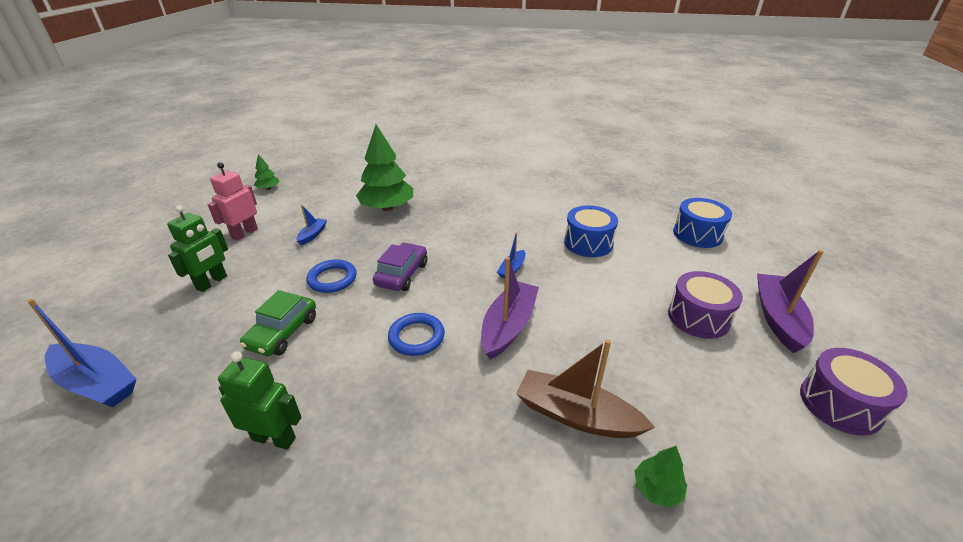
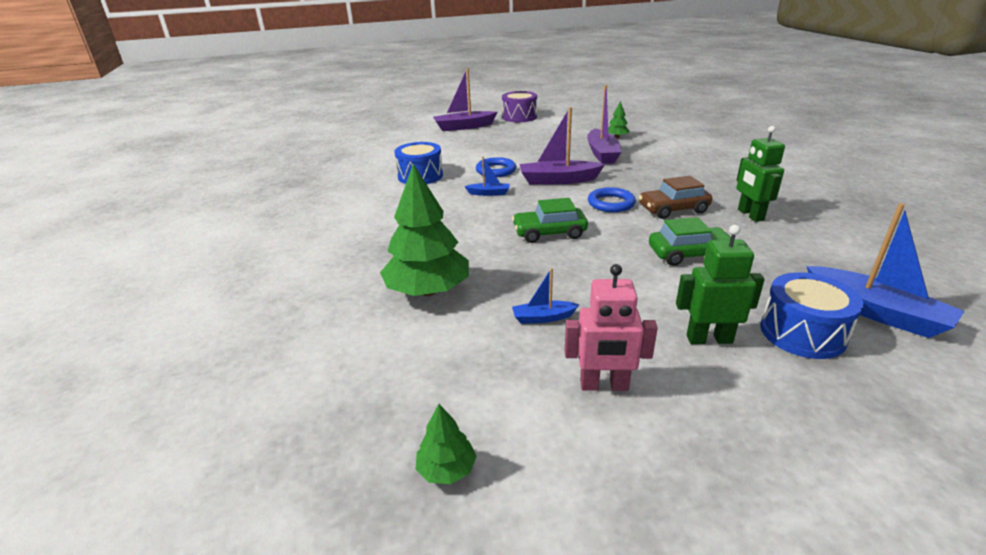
camera: 115 degrees left, 5 degrees down
(97, 383) = (875, 312): blue boat -> blue boat turned 135 degrees clockwise
(332, 279) = (599, 264): blue ring -> blue ring (496, 170)
(356, 377) = (673, 209): none -> brown car
(402, 274) = (549, 233): purple car -> green car
(576, 415) = (602, 154): brown boat -> purple boat
(697, 234) = (376, 148): blue drum -> blue drum (802, 333)
(698, 317) = (484, 140): purple drum -> none

